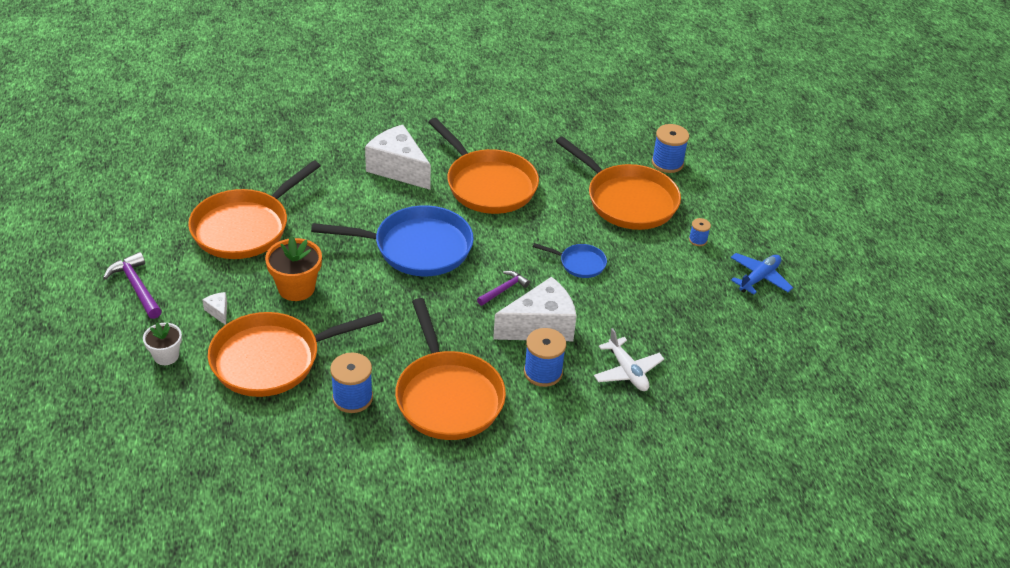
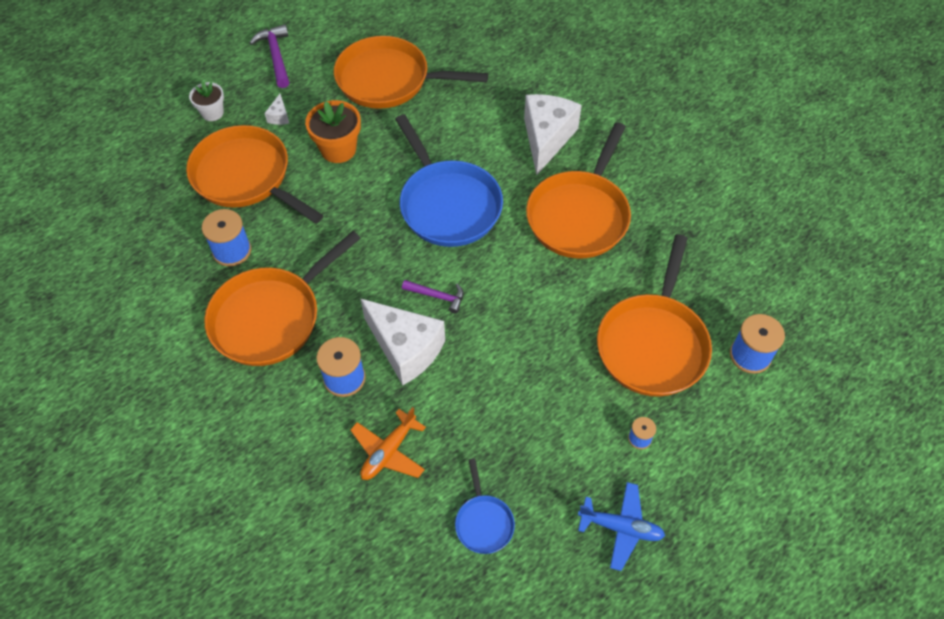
camera: 65 degrees right, 15 degrees up
(136, 287) = (276, 56): purple hammer -> purple hammer turned 45 degrees counterclockwise
(218, 311) = (279, 116): white cheese -> white cheese turned 150 degrees clockwise
(579, 263) = (519, 342): blue pan -> blue pan (483, 522)
(627, 371) = (388, 451): white plane -> orange plane

